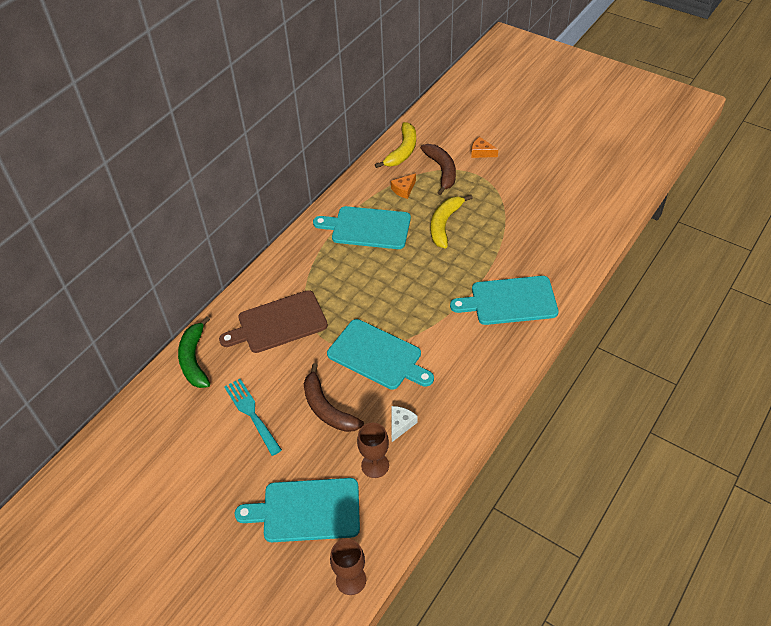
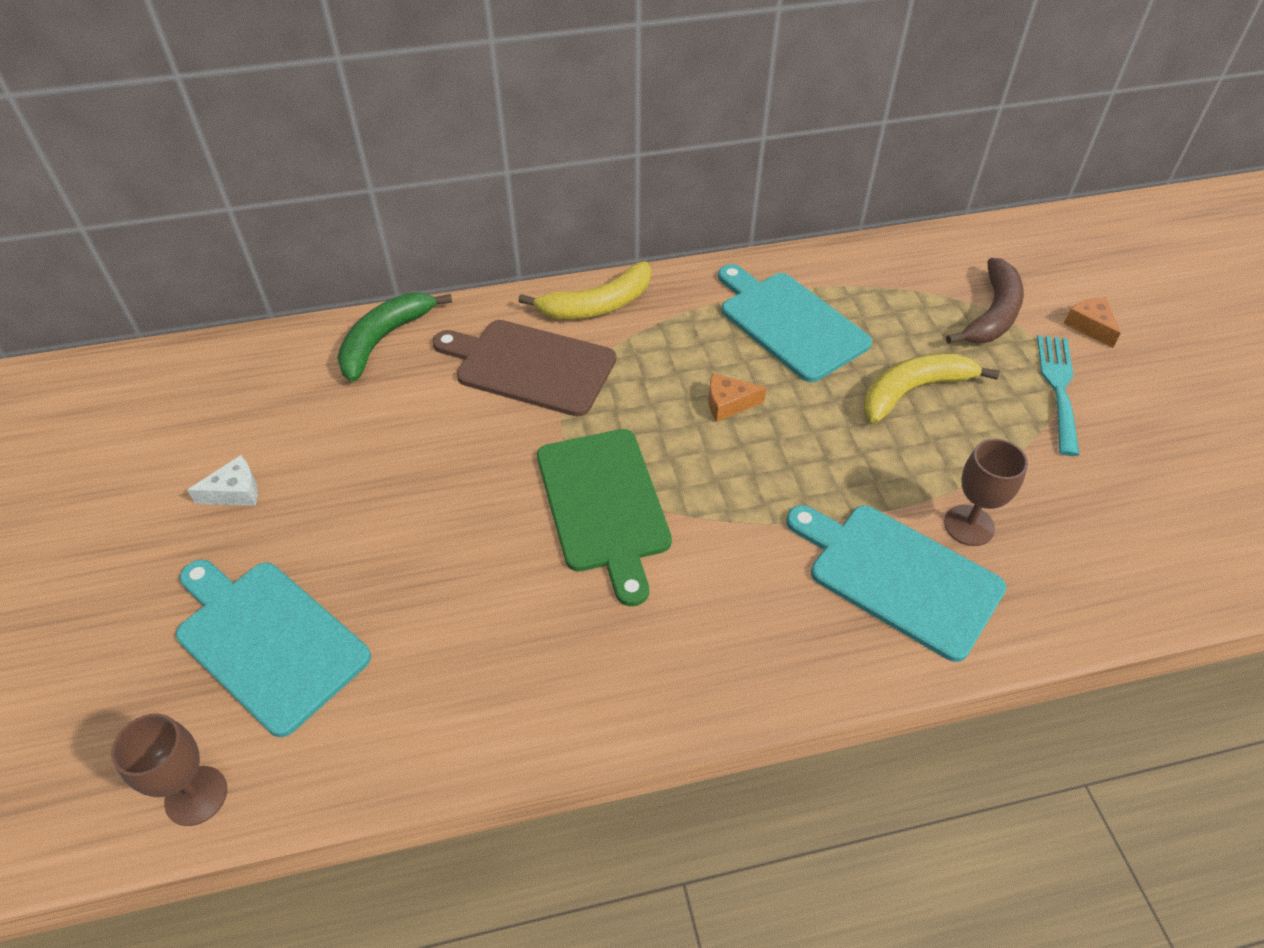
camera: 40 degrees right, 0 degrees up
(251, 413) = (363, 455): turquoise fork -> turquoise fork (1058, 388)
(327, 408) = (456, 523): brown banana -> none
(375, 465) = (420, 657): brown goblet -> brown goblet (969, 525)
(377, 356) = (604, 505): turquoise cutting board -> green cutting board
(400, 424) = (522, 629): white cheese -> white cheese (235, 491)
(402, 151) = (958, 254): yellow banana -> yellow banana (597, 305)
(404, 190) = (902, 305): orange cheese -> orange cheese (728, 403)

